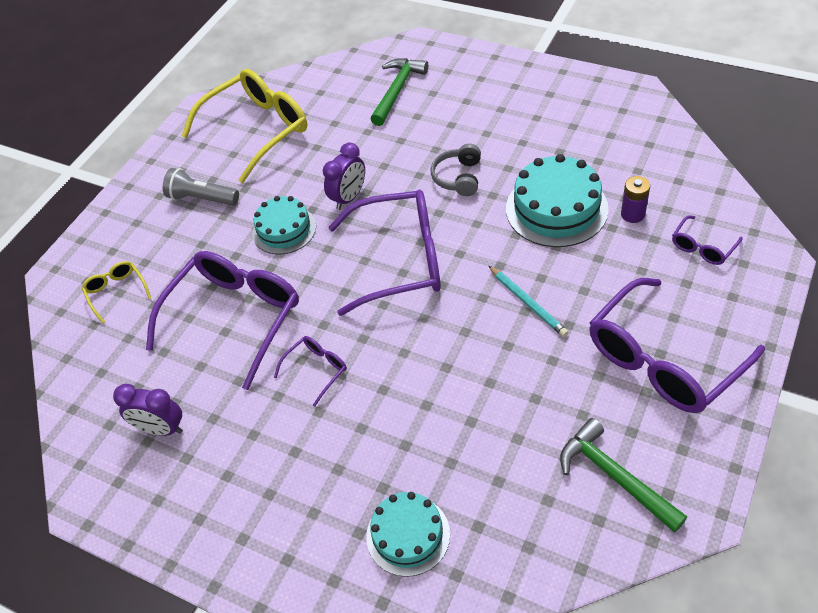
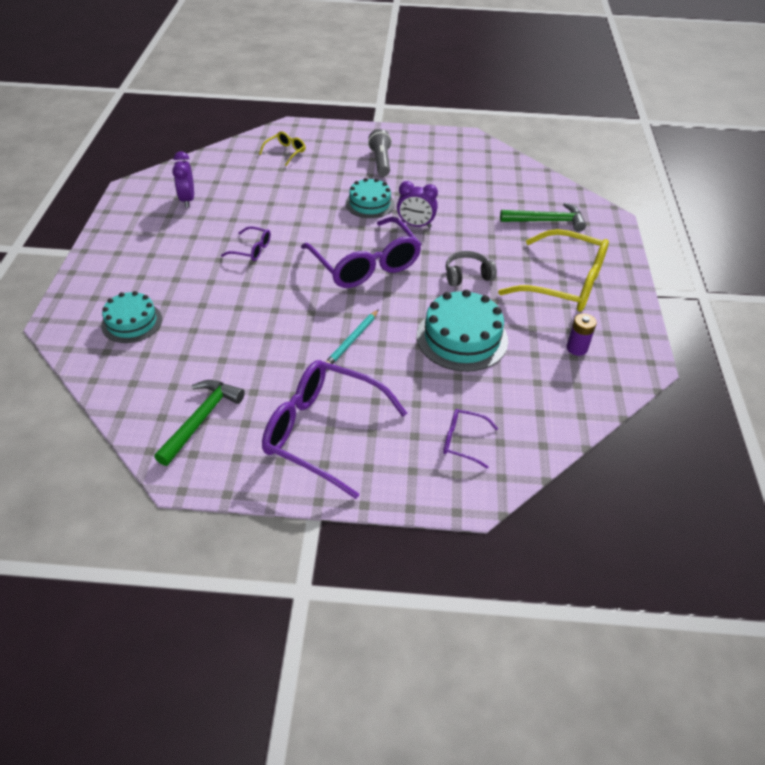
camera: 60 degrees right, 5 degrees down
(235, 317) = (283, 204): purple glasses -> none
(258, 130) = (460, 166): yellow glasses -> yellow glasses (565, 283)
(632, 214) = (480, 387): purple battery -> purple battery (576, 348)

